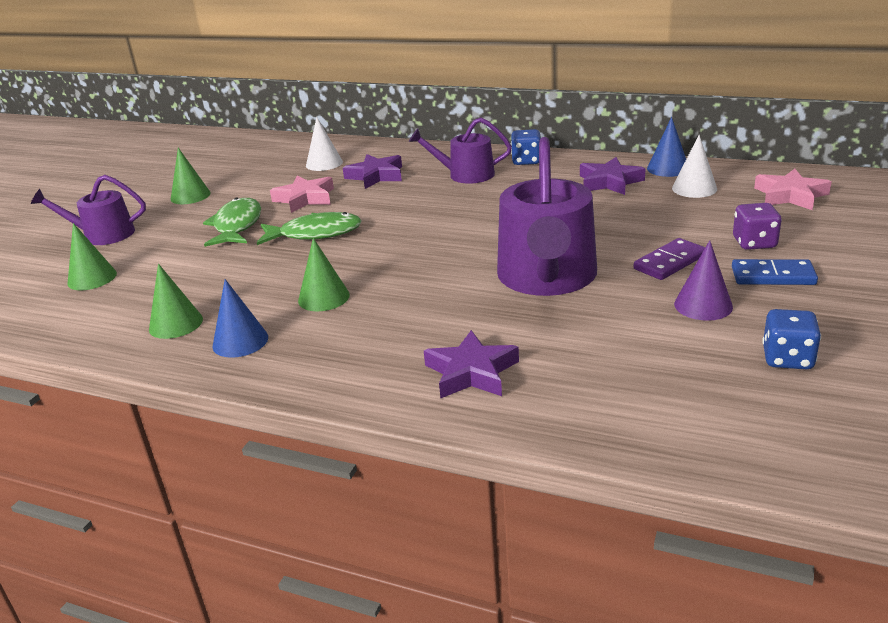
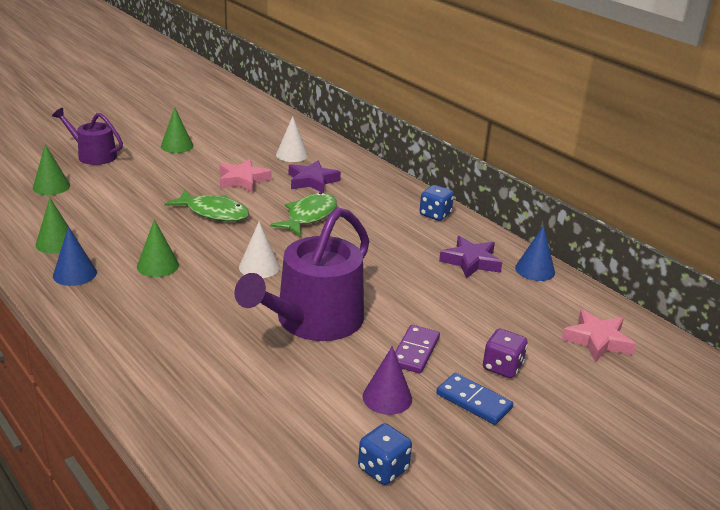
camera: 25 degrees right, 0 degrees up
(237, 226) = (175, 184): green fish -> green fish (309, 216)
(465, 175) = (374, 207): purple watering can -> none
(471, 372) = (172, 366): purple star -> none
(670, 262) = (415, 351): purple domino -> purple domino turned 60 degrees counterclockwise
(694, 188) = (528, 298): white cone -> white cone (259, 267)

